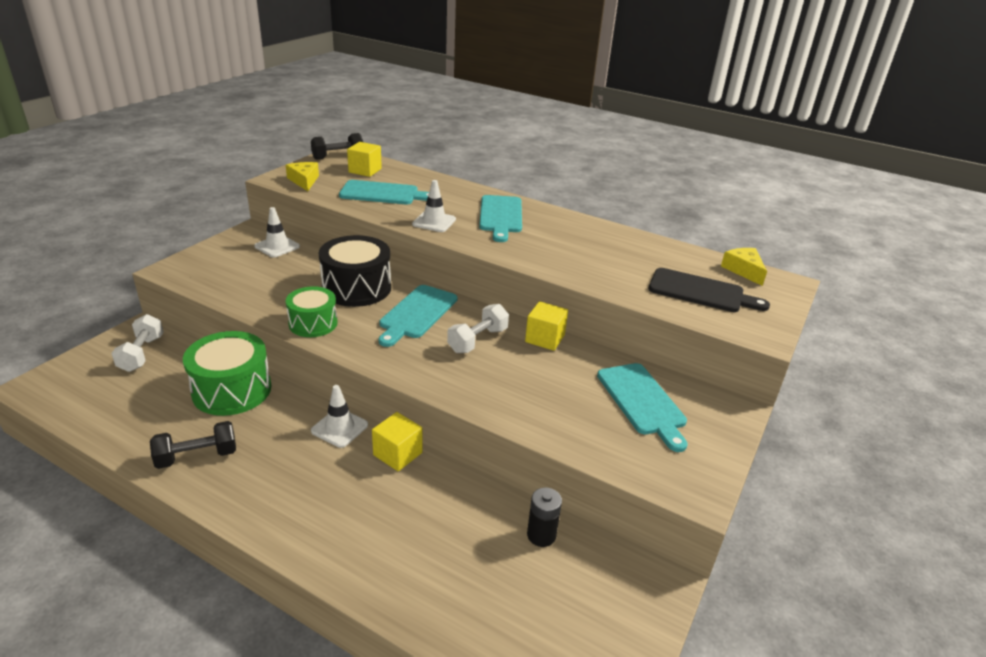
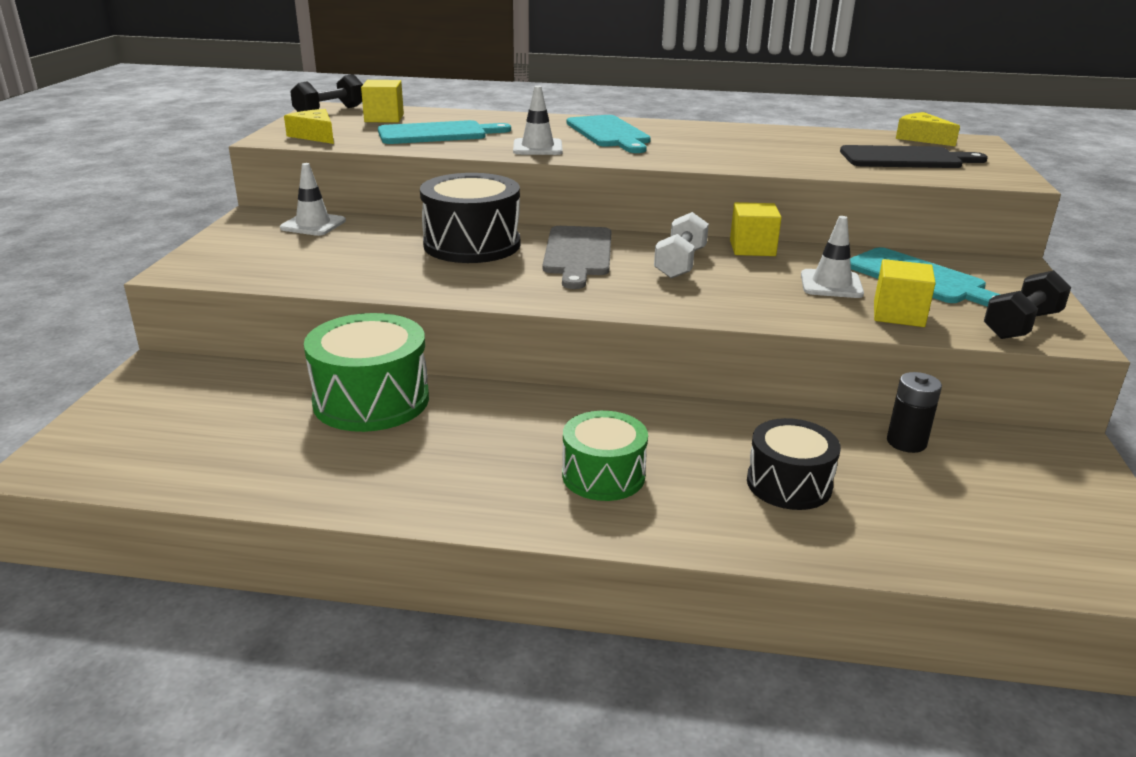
camera: 20 degrees left, 5 degrees down
(141, 354) = (190, 392): white dumbbell -> none
(197, 457) = (399, 478): black dumbbell -> black dumbbell (1021, 325)
(313, 323) = (457, 285): green drum -> green drum (603, 475)
(339, 428) = (561, 404): white traffic cone -> white traffic cone (831, 284)
(397, 454) = (661, 411): yellow cube -> yellow cube (898, 314)
(417, 314) = (578, 254): turquoise cutting board -> grey cutting board
(425, 542) = (789, 484): none -> black drum

